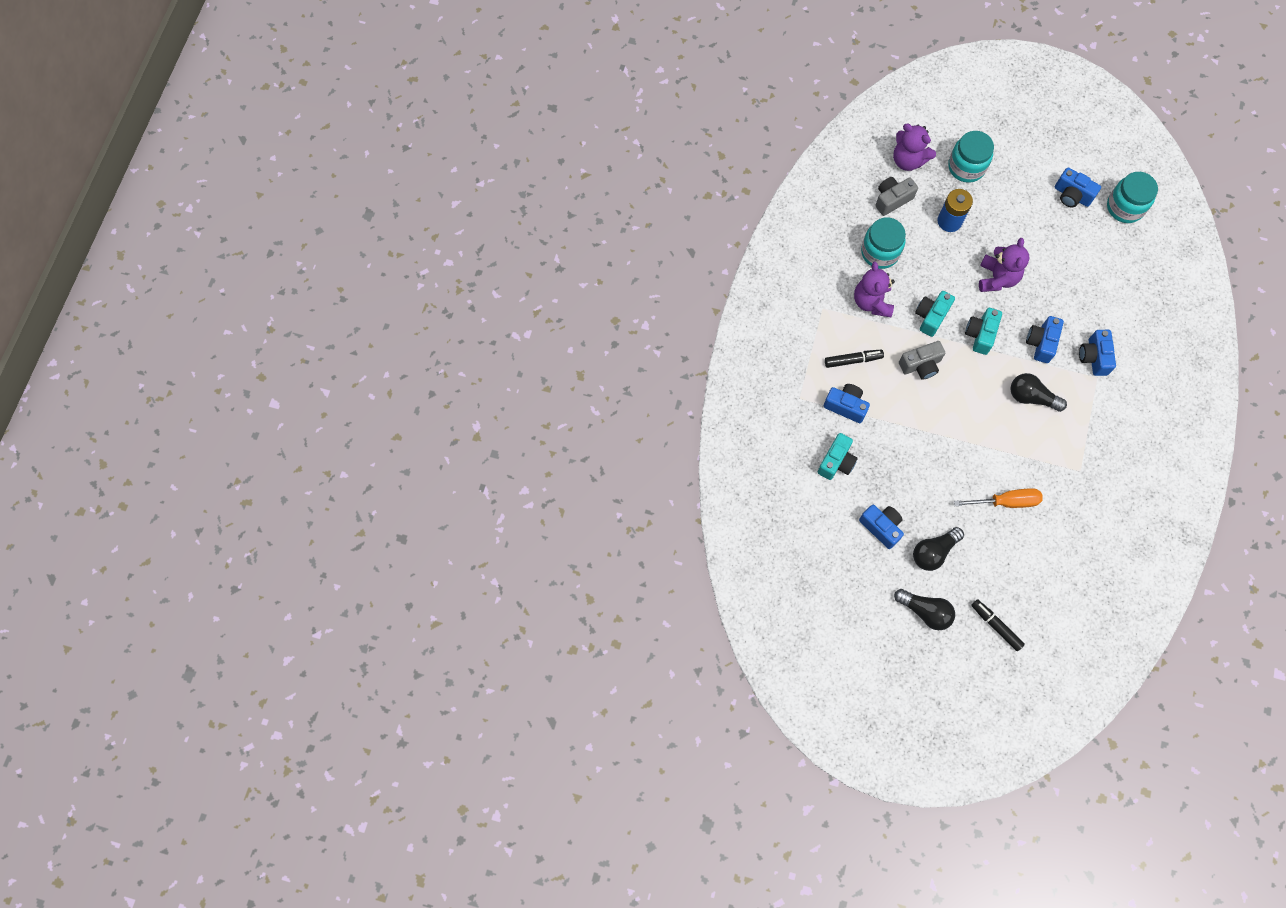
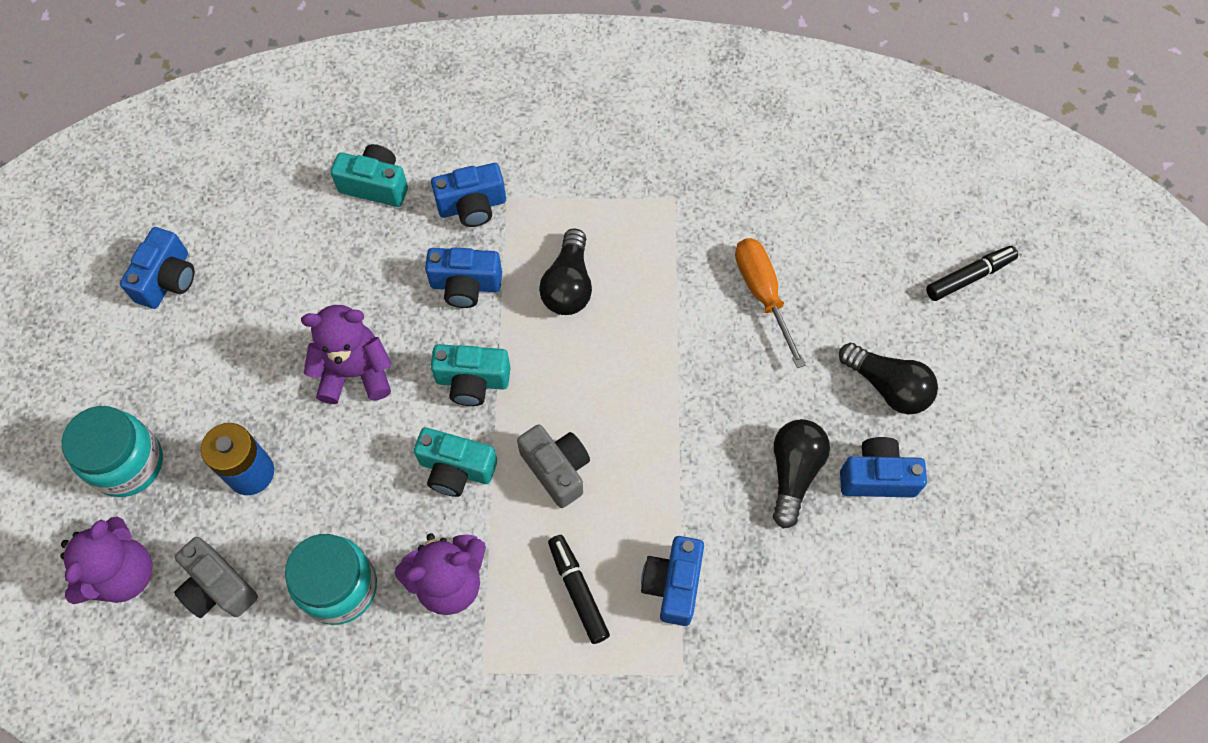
camera: 105 degrees left, 5 degrees down
(836, 462) = (785, 578): turquoise camera -> turquoise camera (375, 185)
(881, 527) = (877, 477): blue camera -> blue camera turned 60 degrees clockwise
(925, 611) = (990, 381): black light bulb -> black light bulb (793, 473)
(996, 626) = (969, 277): black marker -> black marker turned 150 degrees counterclockwise
(1125, 207) = (180, 197): turquoise jar -> none

